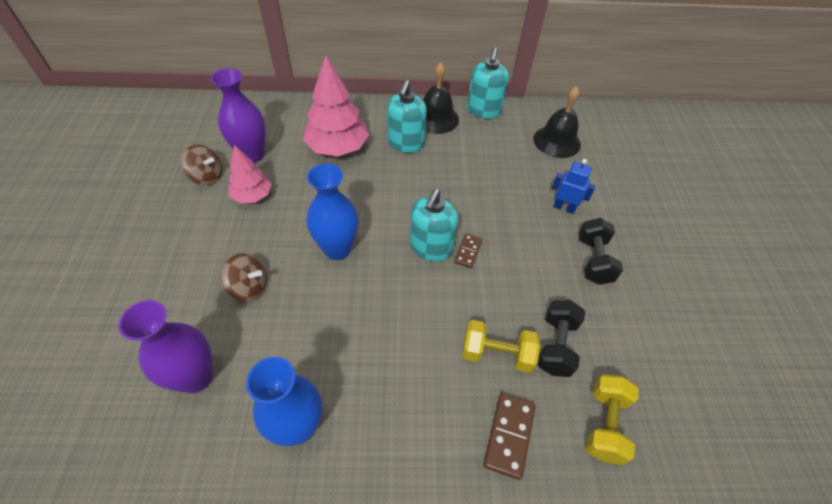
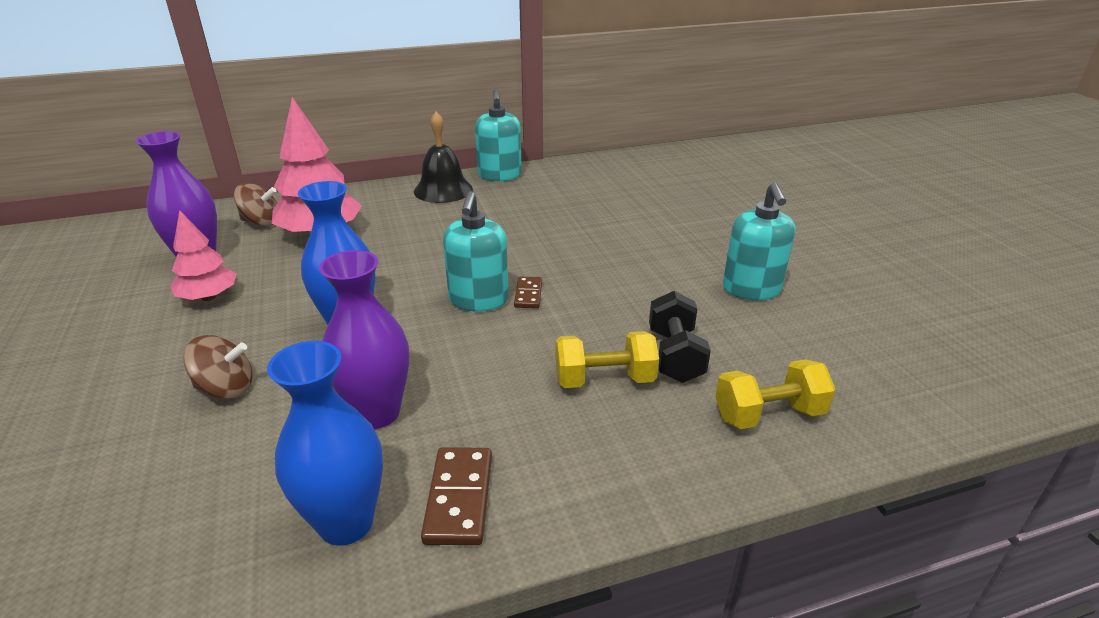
camera: 15 degrees left, 20 degrees down
(196, 377) = (159, 507): purple vase -> purple vase (377, 413)
(207, 176) = (133, 290): brown spinning top -> brown spinning top (262, 222)
(406, 143) = (412, 216): turquoise soap dispenser -> turquoise soap dispenser (751, 289)
(509, 435) = (654, 456): brown domino -> brown domino (459, 498)
(557, 141) = (597, 186): black bell -> none
(564, 207) = (629, 236): blue robot -> none
(593, 260) = (684, 273): black dumbbell -> none
(604, 424) = (769, 415): yellow dumbbell -> yellow dumbbell turned 75 degrees clockwise

